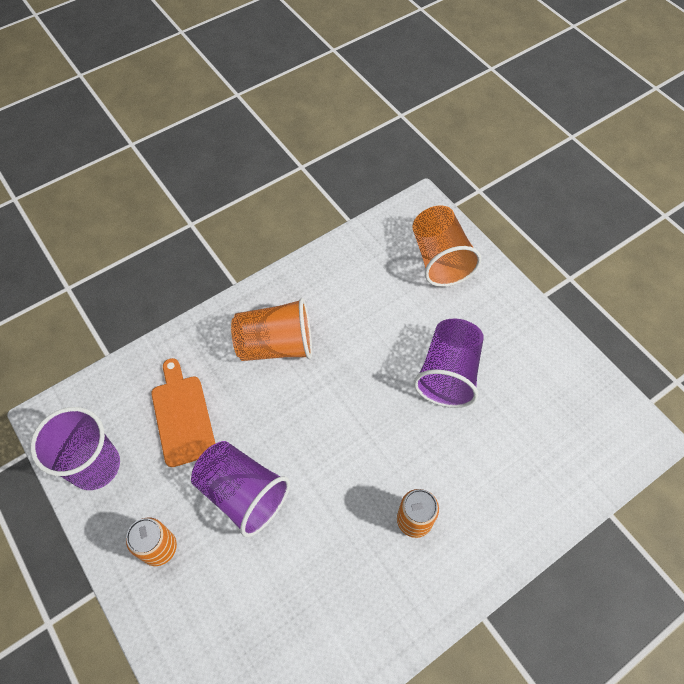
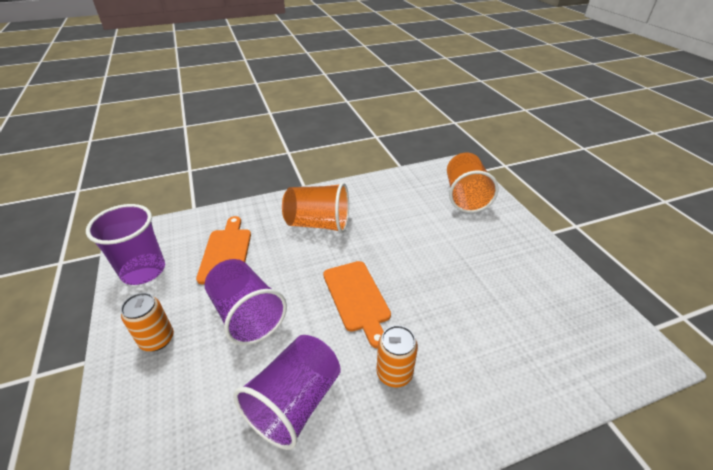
camera: 15 degrees right, 20 degrees down
(353, 441) = (357, 298): none -> orange cutting board
(448, 373) = (455, 267): purple cup -> purple cup (294, 402)

